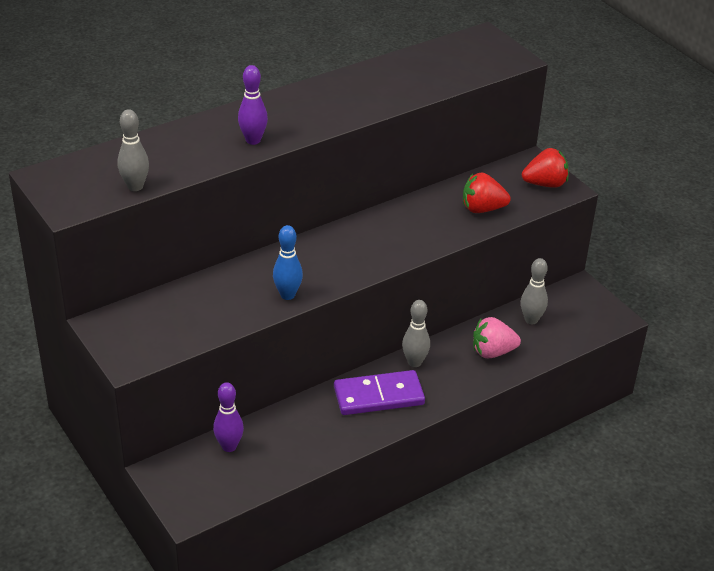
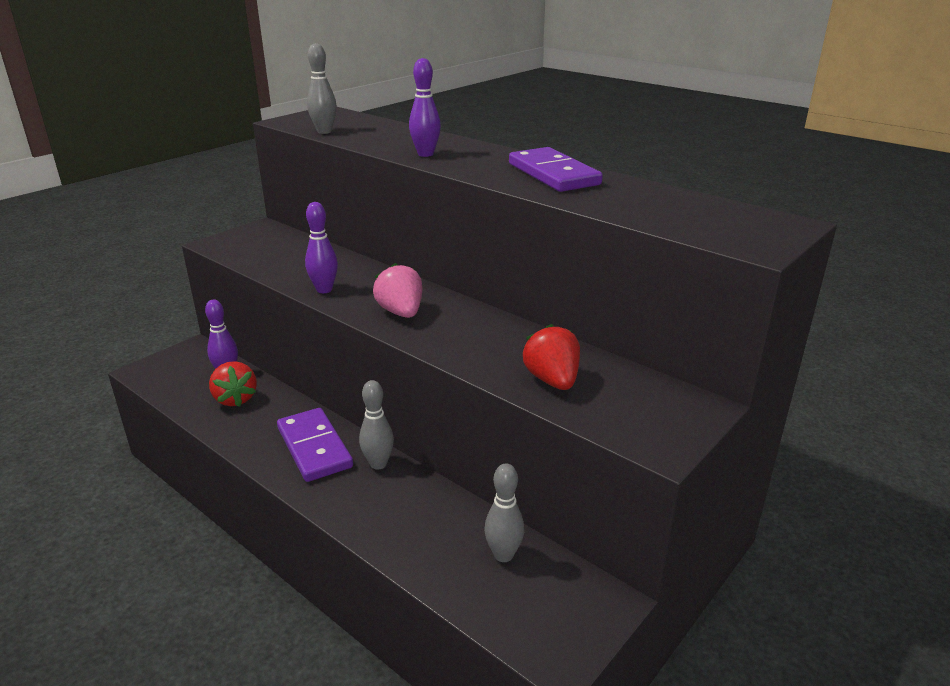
camera: 75 degrees right, 10 degrees down
(287, 295) = (324, 290): blue bowling pin -> purple bowling pin
(344, 92) = (553, 174): none -> purple domino
(492, 352) = (421, 526): pink strawberry -> pink strawberry (401, 312)
(545, 184) = (656, 425): red strawberry -> red strawberry (235, 399)

